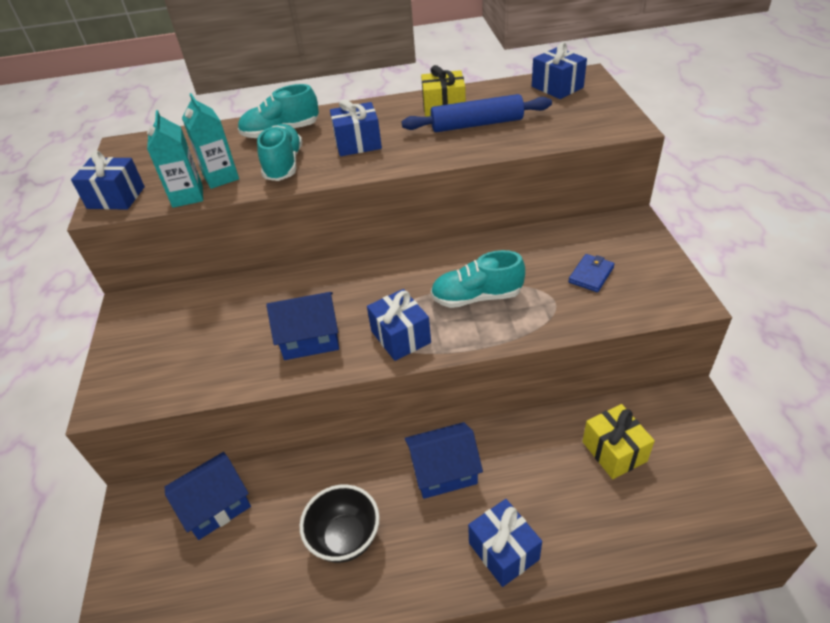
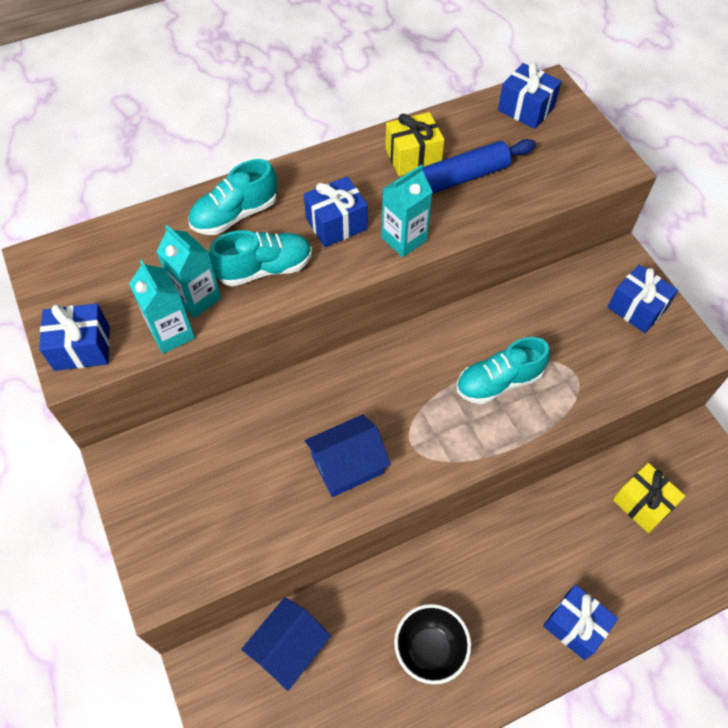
camera: 20 degrees left, 15 degrees up
(284, 165) = (264, 269): turquoise shoe -> turquoise shoe turned 90 degrees clockwise
(400, 337) = (440, 445): blue gift -> blue gift (636, 308)
(409, 157) = (404, 239): none -> turquoise carton
(444, 471) = (497, 559): blue house -> none
(591, 275) = (600, 335): blue wallet -> none

